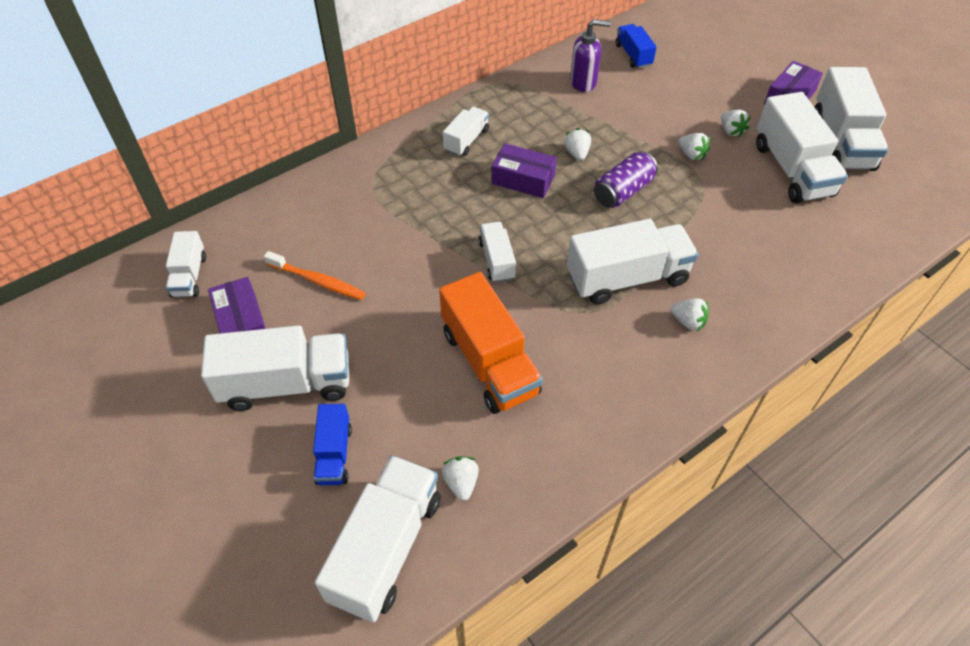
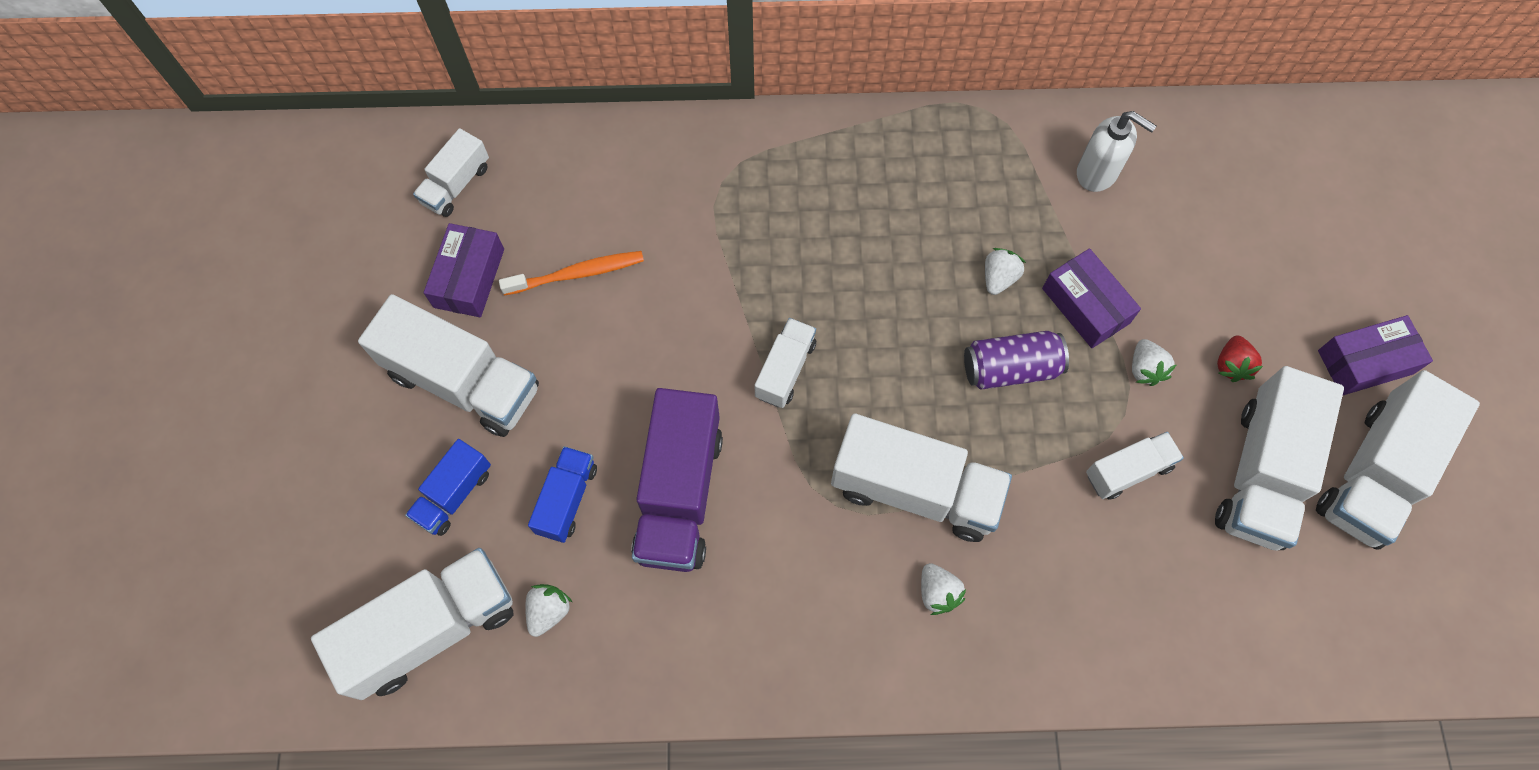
camera: 35 degrees right, 15 degrees up
(318, 281) = (577, 274): orange toothbrush -> orange toothbrush turned 75 degrees counterclockwise
(466, 140) = (878, 178): white truck -> white truck (1128, 471)
(489, 362) = (679, 494): orange truck -> purple truck
(523, 179) = (902, 276): purple box -> purple box (1086, 305)
(583, 82) = (1097, 173): purple soap dispenser -> white soap dispenser
(633, 55) = (1203, 166): blue truck -> blue truck (567, 499)
(731, 131) = (1231, 365): white strawberry -> red strawberry

